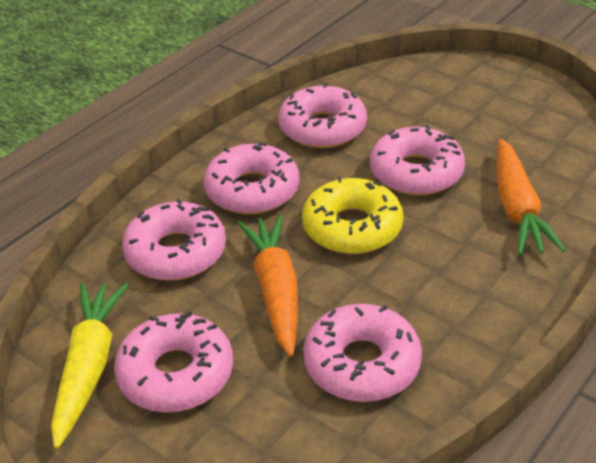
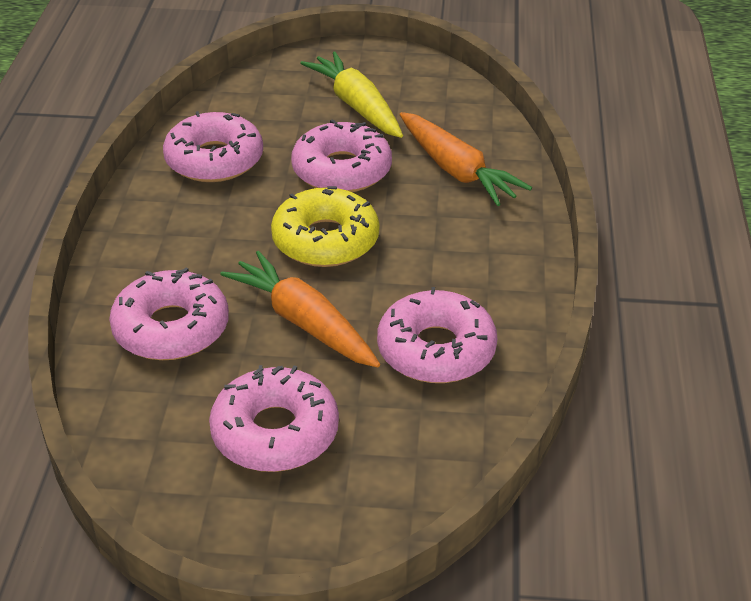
camera: 35 degrees left, 0 degrees up
(89, 367) = (182, 465): yellow carrot -> yellow carrot (356, 106)
(252, 190) = (196, 242): pink donut -> none

